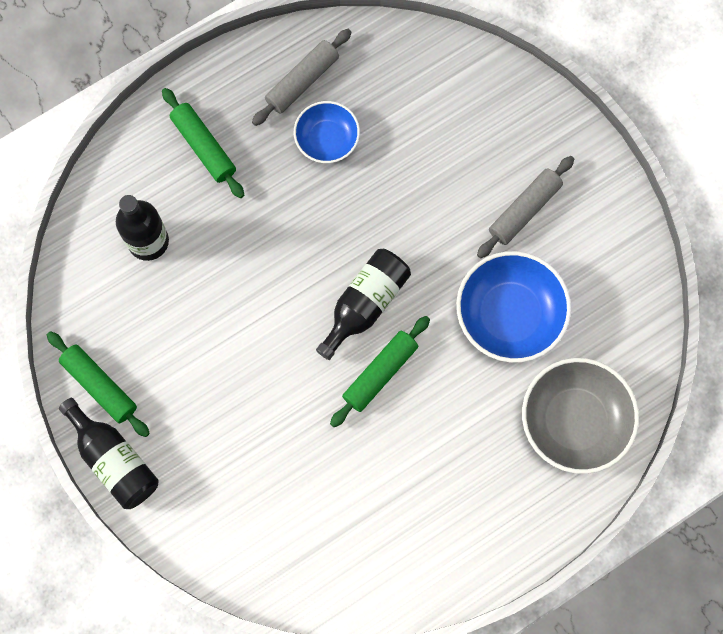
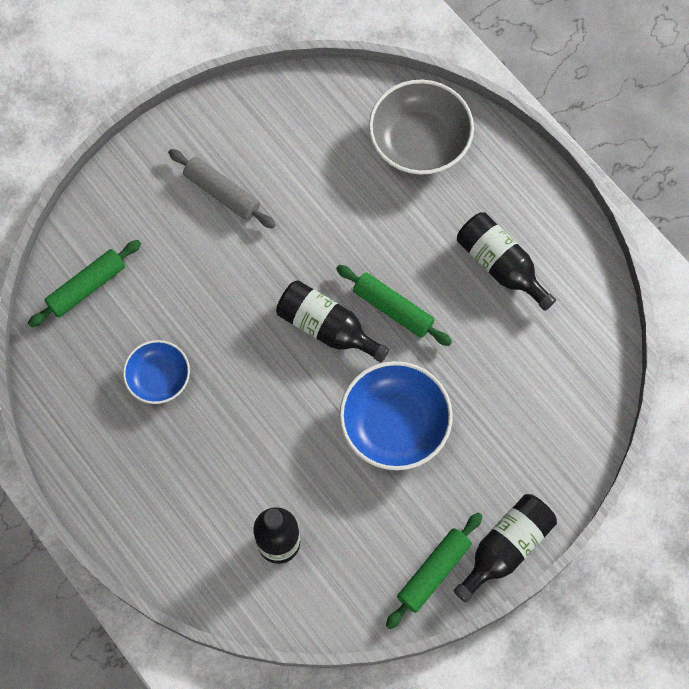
camera: 95 degrees left, 5 degrees down
(204, 146) = (172, 498): green rolling pin -> green rolling pin (86, 287)
(302, 81) = (96, 408): grey rolling pin -> none
(420, 492) = (500, 266): none -> black bottle
(509, 315) = (325, 200): blue bowl -> blue bowl (394, 424)

